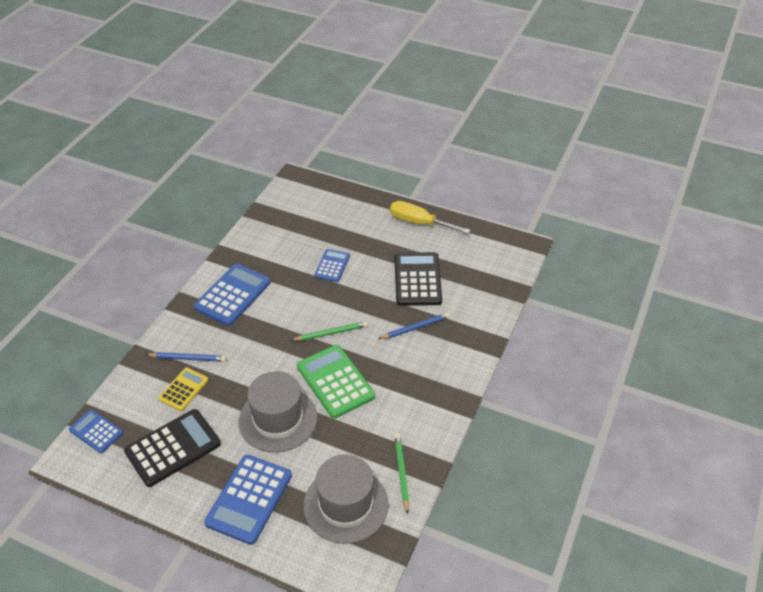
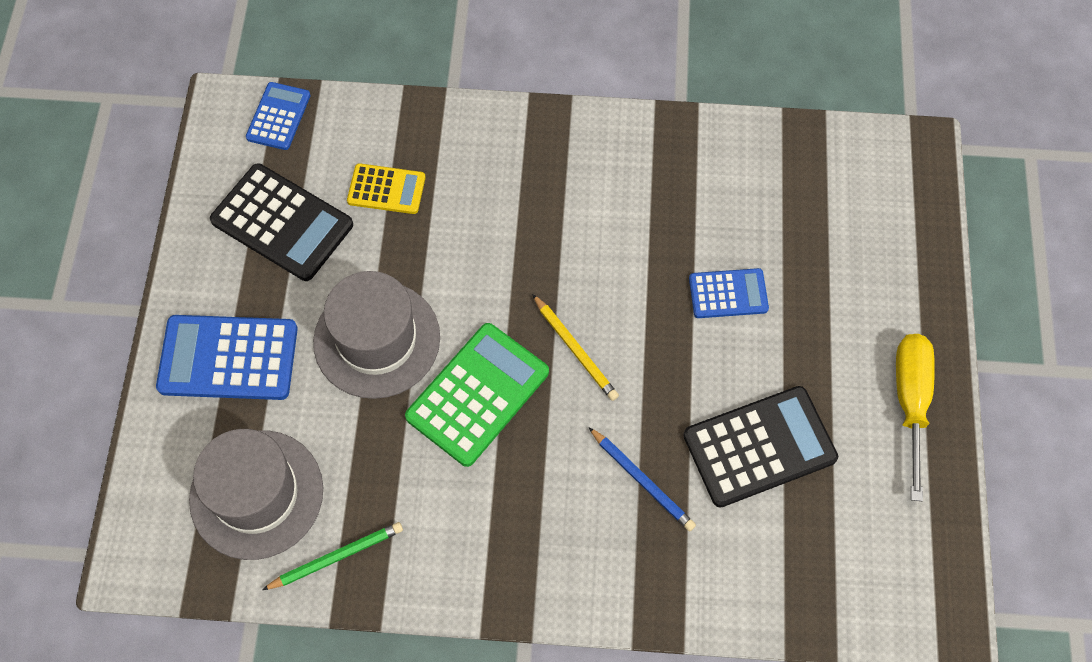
camera: 70 degrees right, 20 degrees up
(188, 358) = (445, 168): blue pencil -> none
(233, 295) = (595, 172): blue calculator -> none
(331, 333) = (575, 349): green pencil -> yellow pencil

